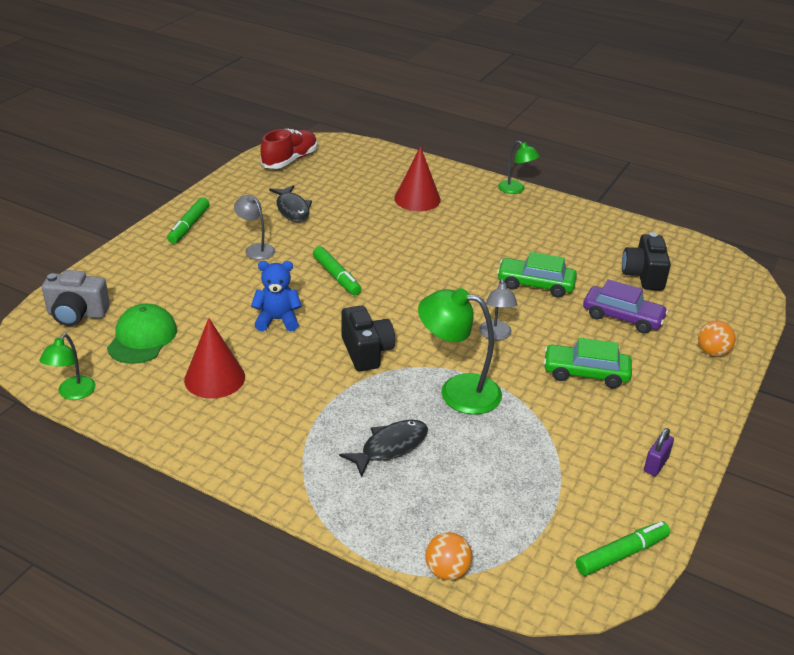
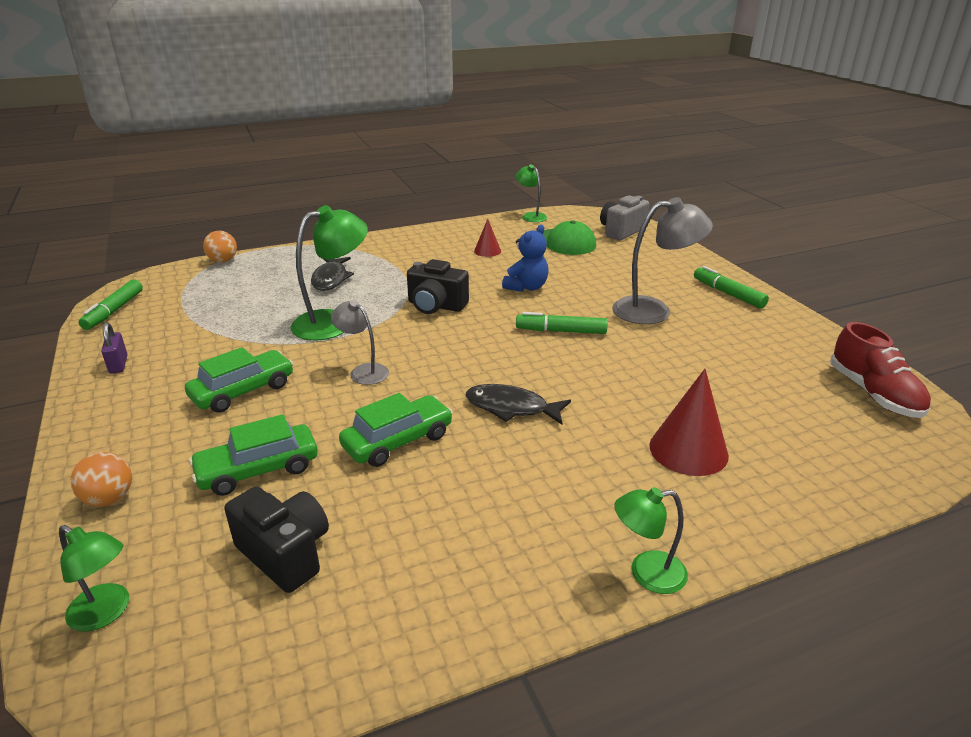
camera: 130 degrees right, 5 degrees down
(214, 378) = (487, 251): red cone -> red cone, size x0.56
(256, 249) = (653, 310): grey lamp -> grey lamp, size x1.72
(292, 209) = (725, 352): black fish -> black fish (511, 408)
(622, 317) = (258, 469): purple car -> green car
(735, 301) = (107, 613): none -> green lamp

